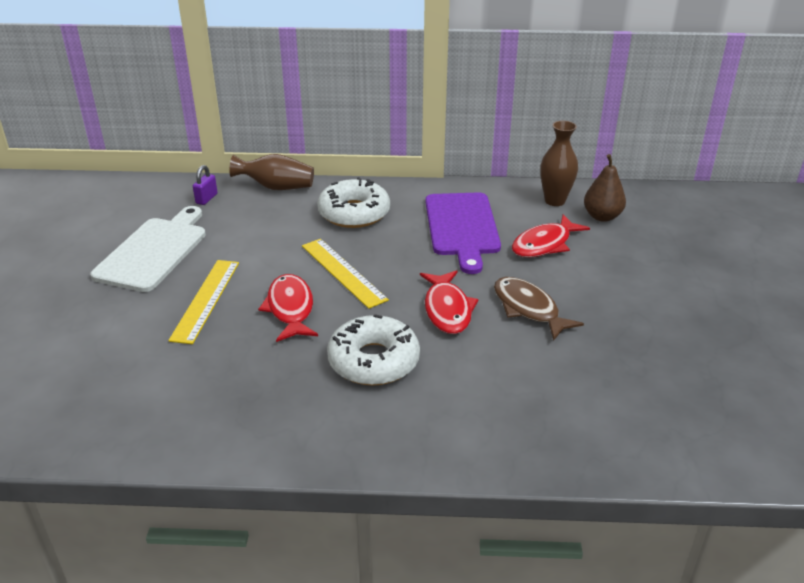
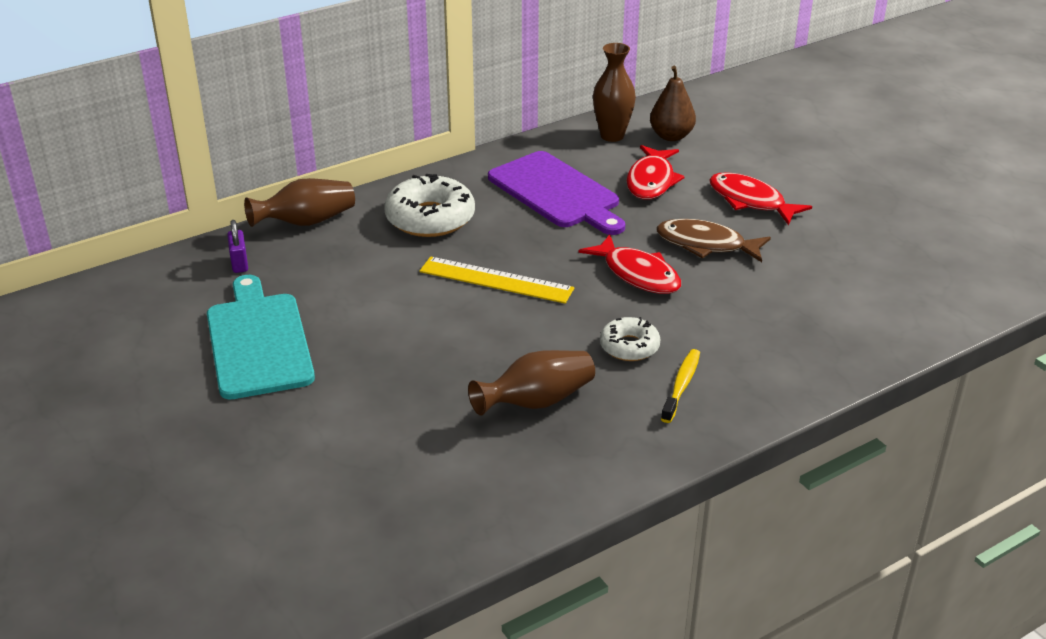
camera: 35 degrees left, 0 degrees up
(154, 251) = (258, 341): white cutting board -> turquoise cutting board
(206, 300) = (389, 364): yellow ruler -> none
(260, 370) = (536, 401): none -> brown vase
(290, 309) = (489, 335): red fish -> red fish (750, 201)
(373, 361) = (629, 346): white donut -> white donut, size x0.58
(374, 409) = (681, 385): none -> yellow toothbrush

